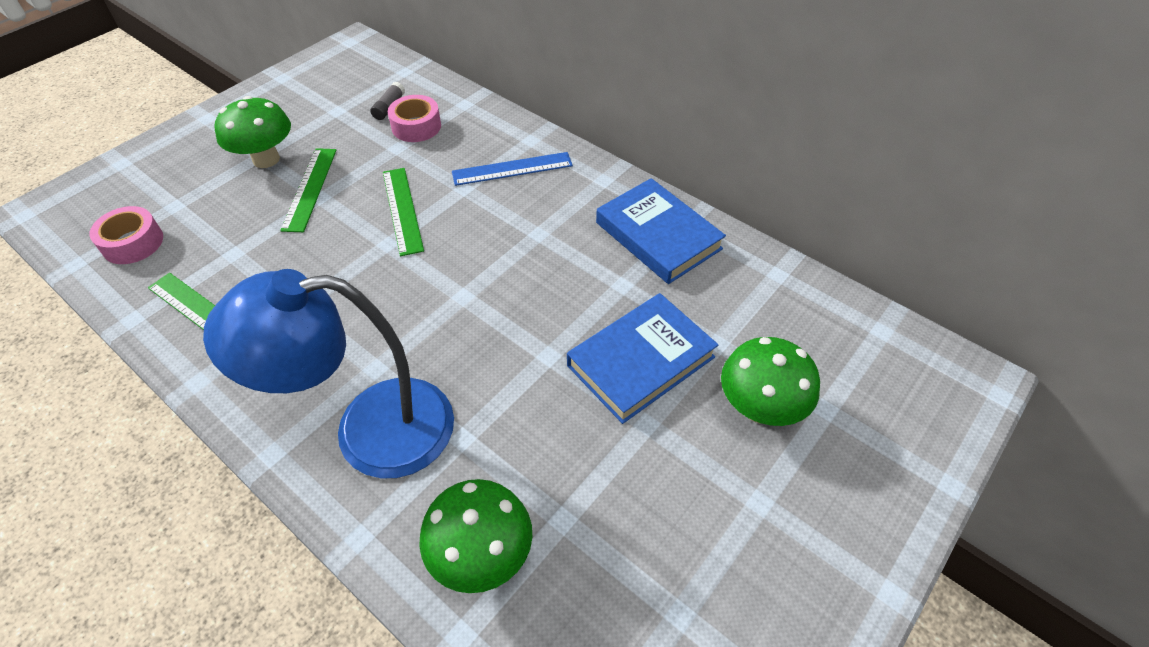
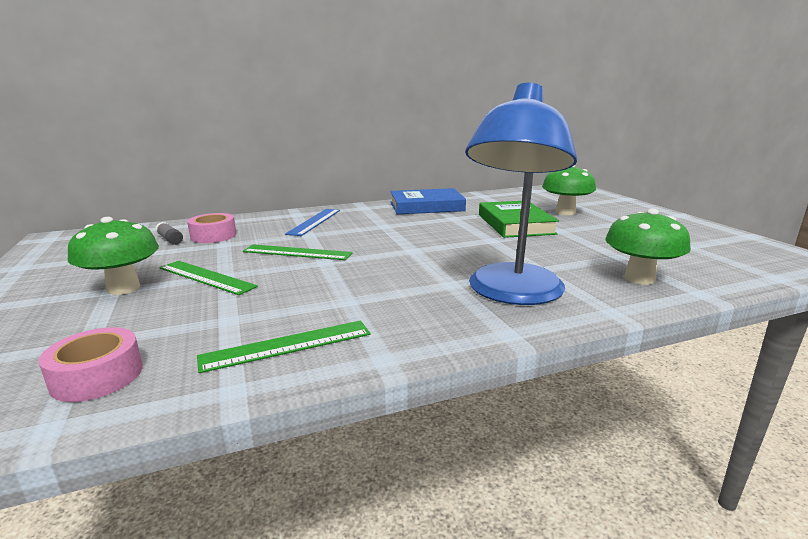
camera: 60 degrees left, 30 degrees down
(641, 361) = (515, 224): blue book -> green book

